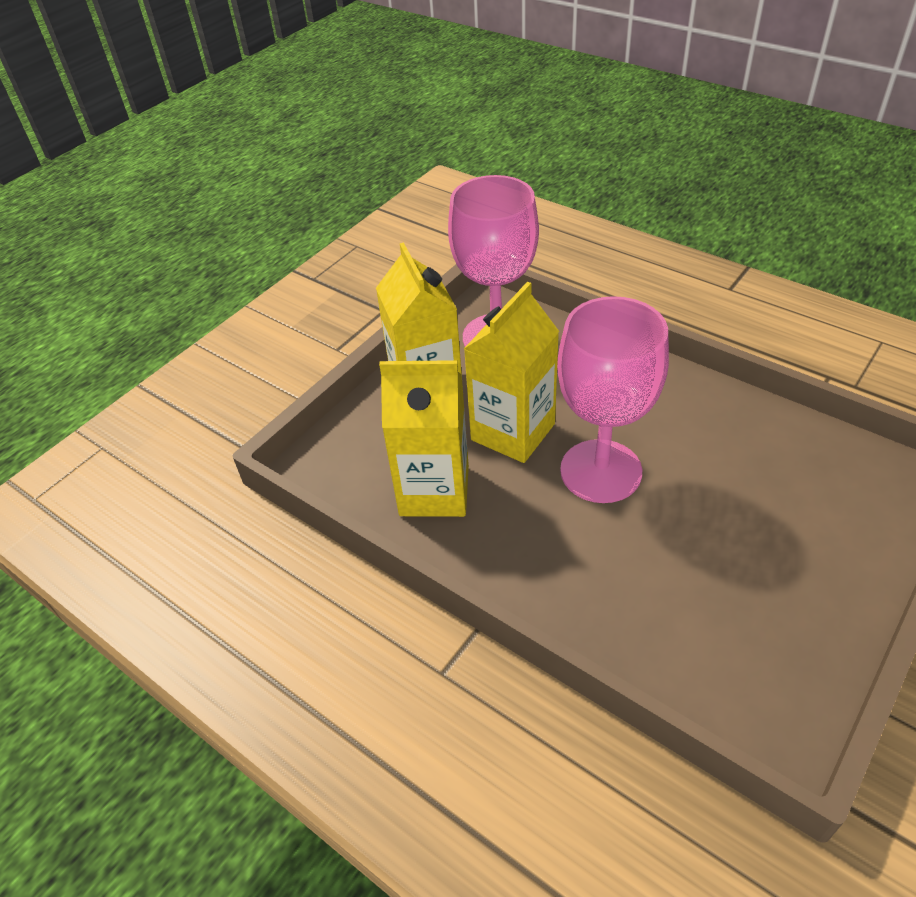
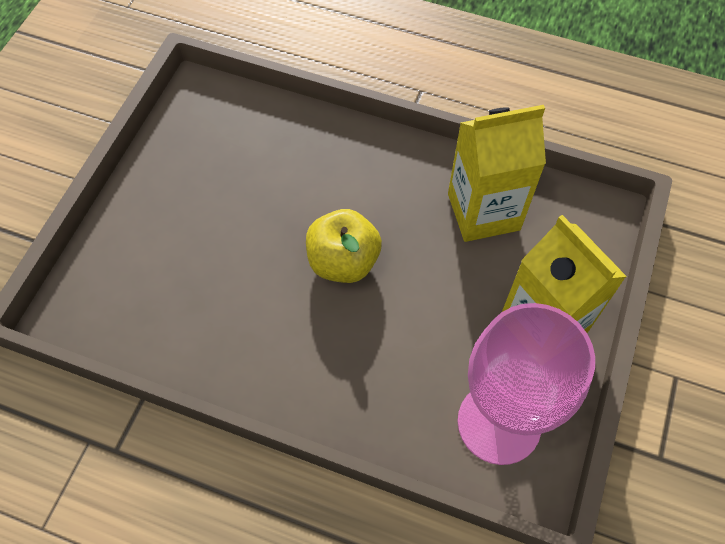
camera: 160 degrees right, 15 degrees up
(513, 432) = (436, 289): yellow carton -> none
(601, 471) = (343, 262): pink goblet -> yellow apple

